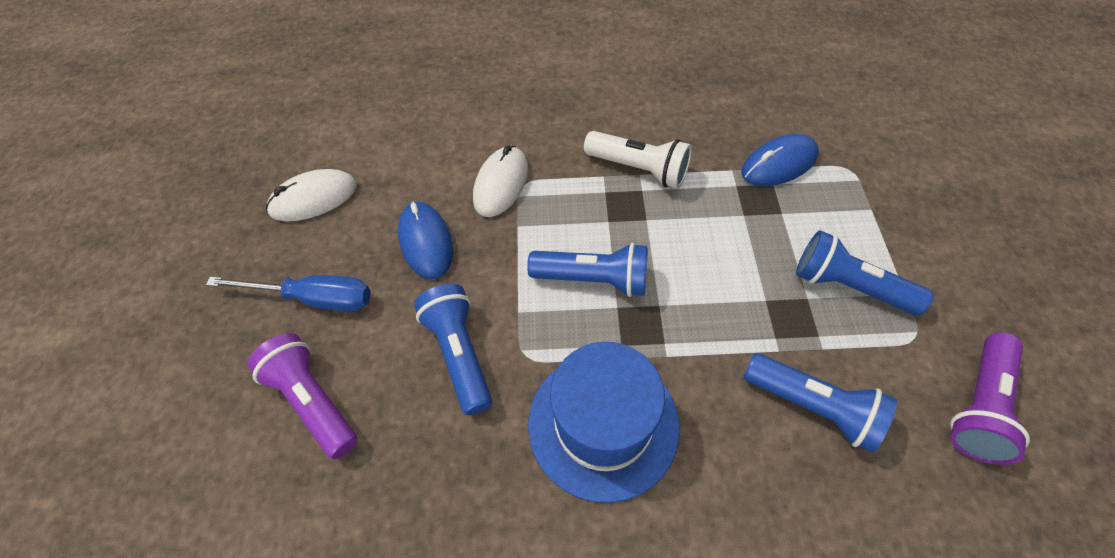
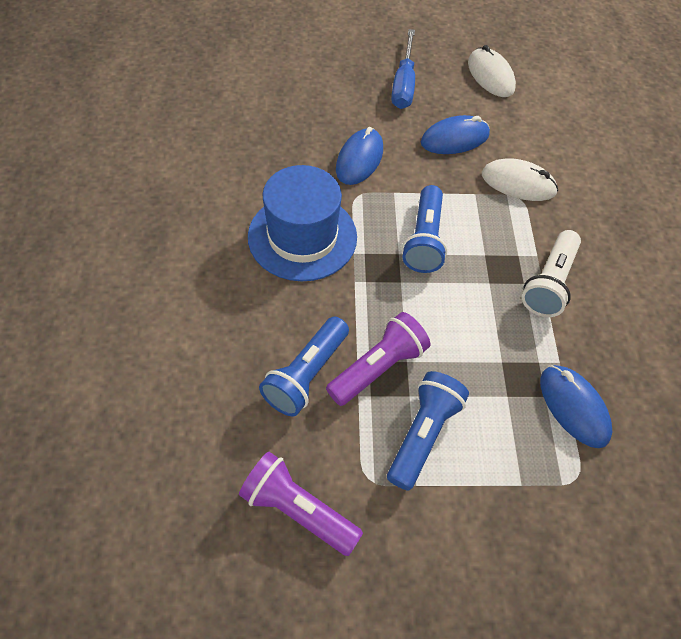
camera: 85 degrees right, 0 degrees up
(313, 401) = (328, 91): purple flashlight -> purple flashlight (378, 368)
(459, 354) = (359, 159): blue flashlight -> blue mouse

